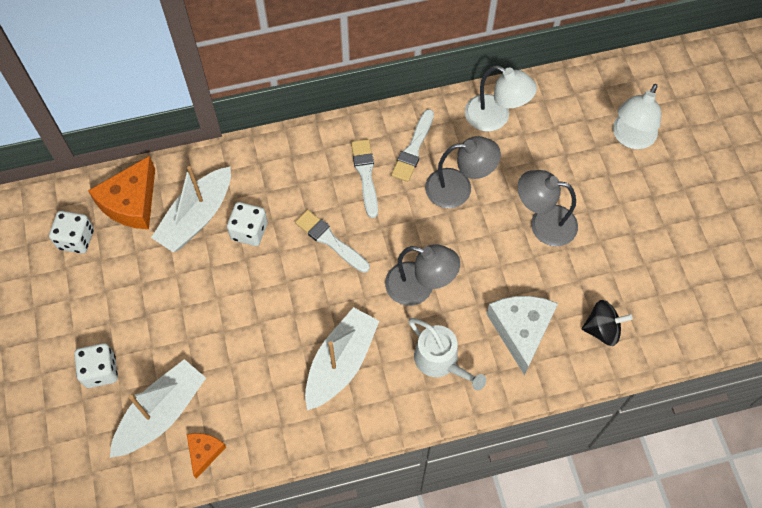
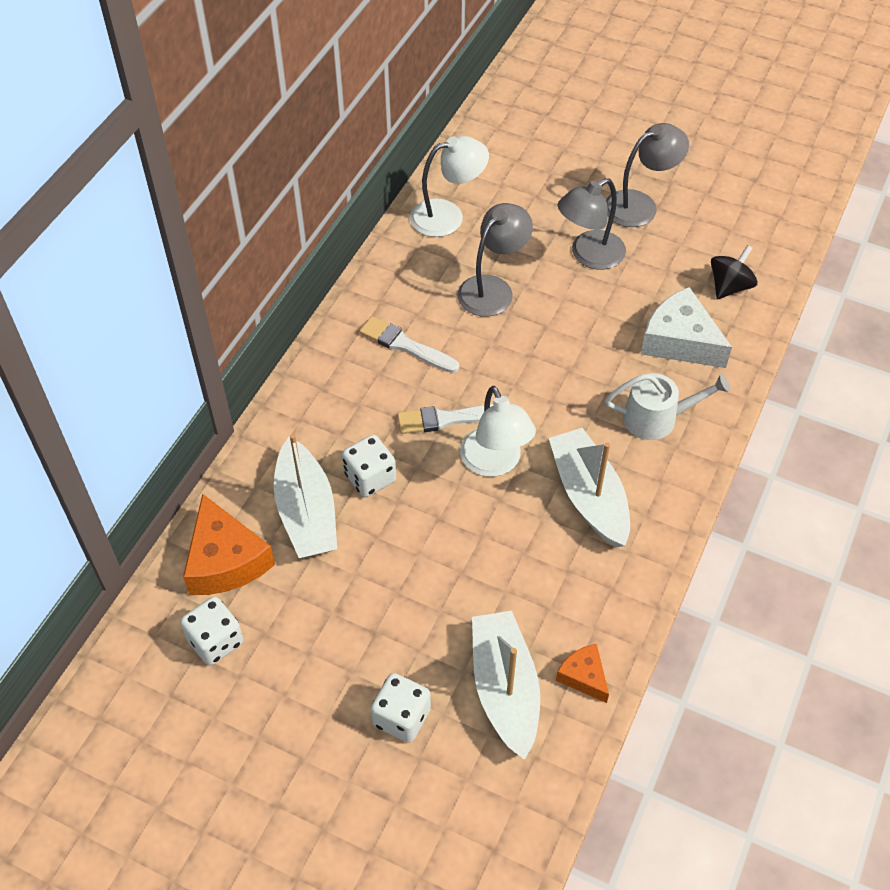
camera: 50 degrees left, 10 degrees down
(413, 149) = (416, 293): white brush -> none
(419, 287) = (567, 384): grey lamp -> grey lamp (640, 205)
(630, 138) = (565, 146): white lamp -> white lamp (495, 463)

